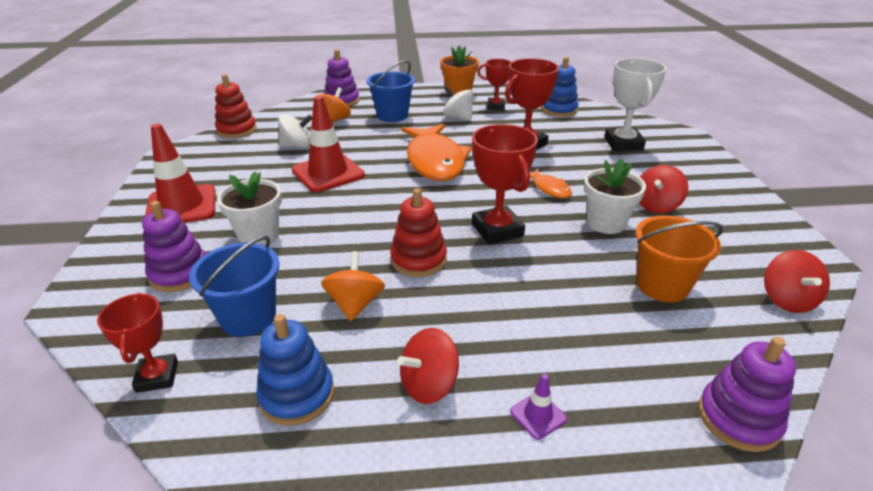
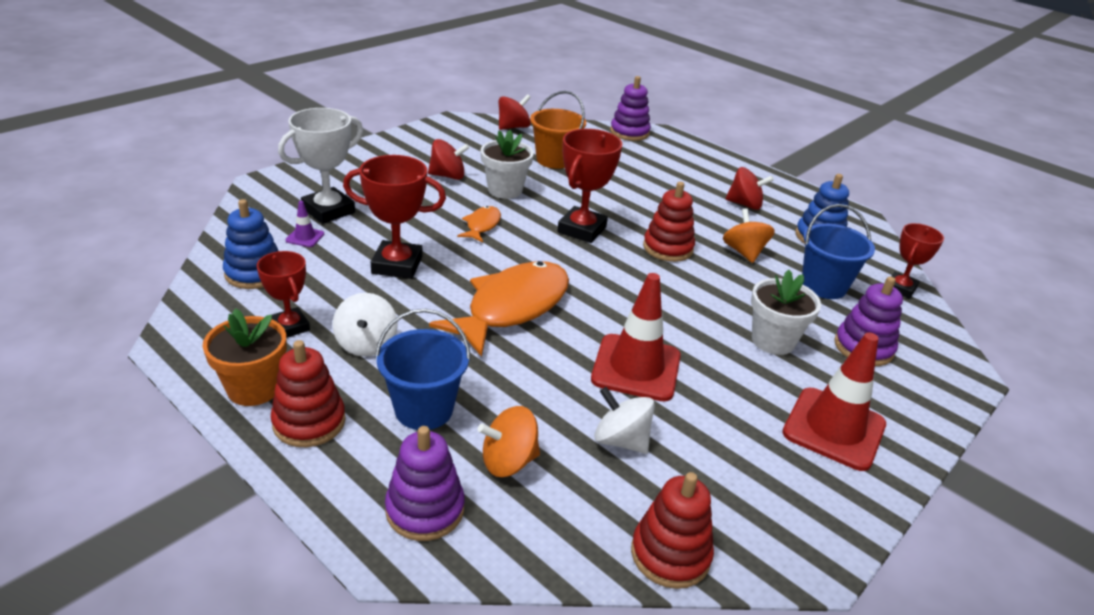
camera: 135 degrees left, 0 degrees up
(355, 304) = (744, 252): orange spinning top -> orange spinning top turned 120 degrees clockwise
(421, 96) = (309, 422): none -> red stacking toy
(538, 415) = (708, 173): purple traffic cone -> purple traffic cone (305, 237)

